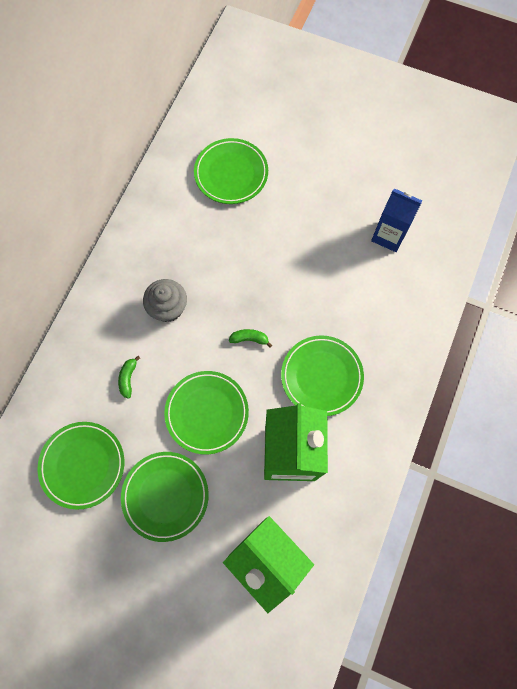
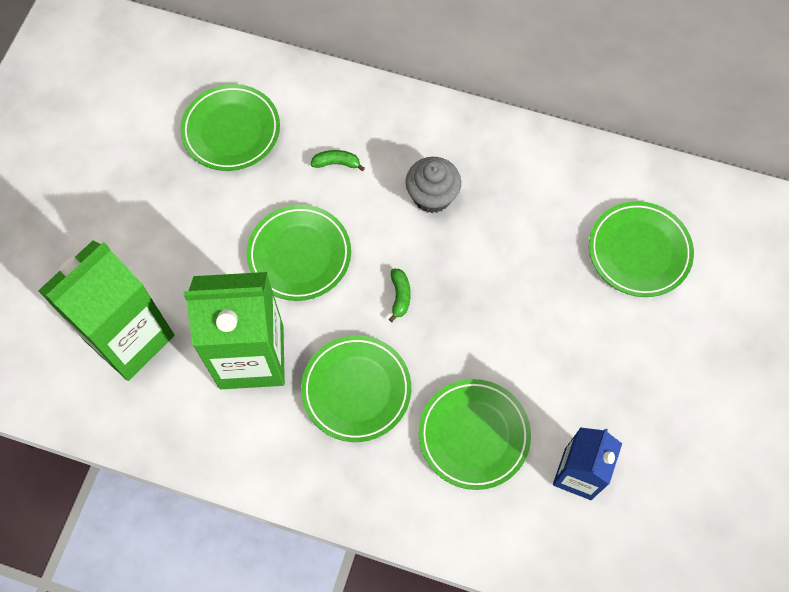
camera: 85 degrees right, 5 degrees down
(165, 496) = (198, 220): green plate -> green plate (474, 435)

